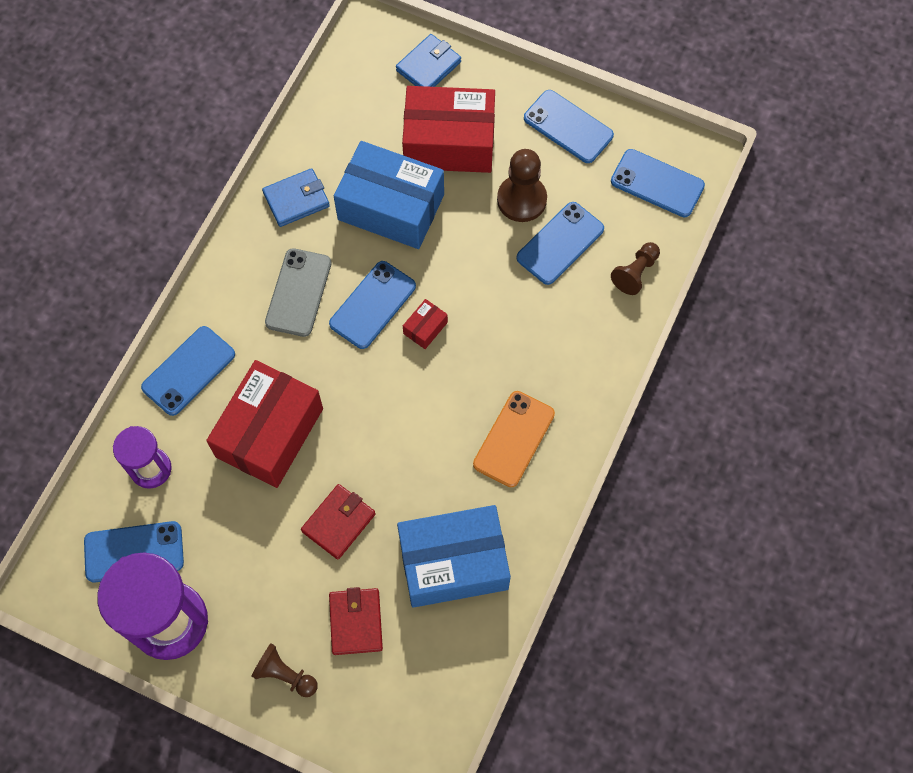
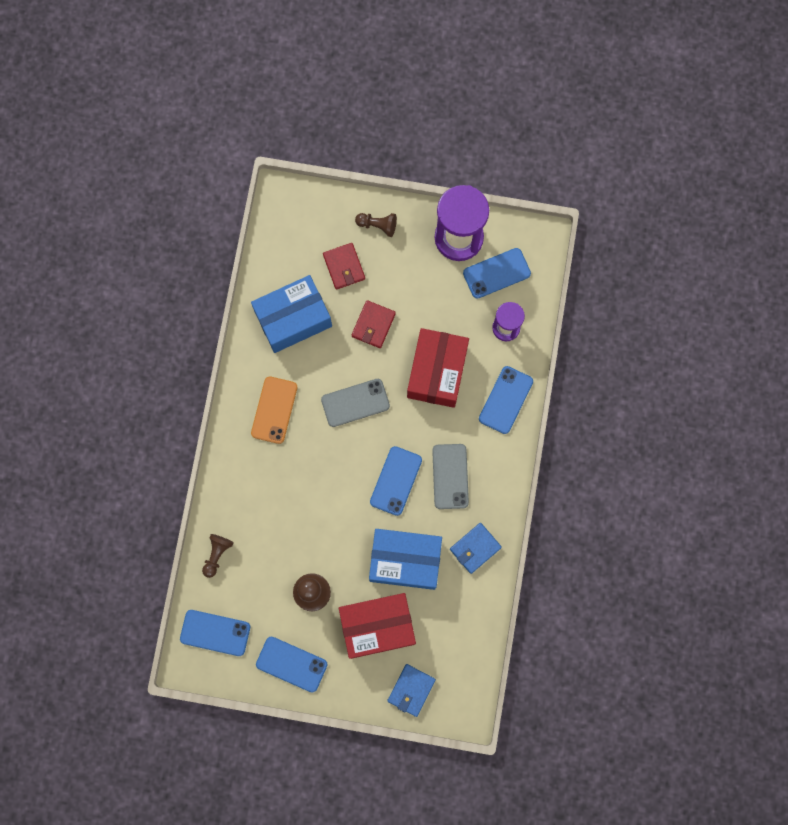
camera: 165 degrees right, 10 degrees up
(397, 420) = (355, 403): none -> grey phone
(425, 328) = (354, 473): red box -> none
(560, 243) = (276, 564): blue phone -> none

